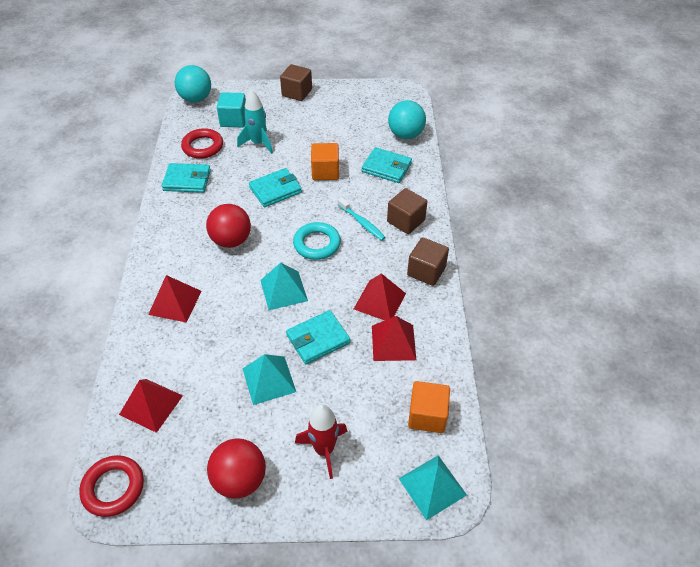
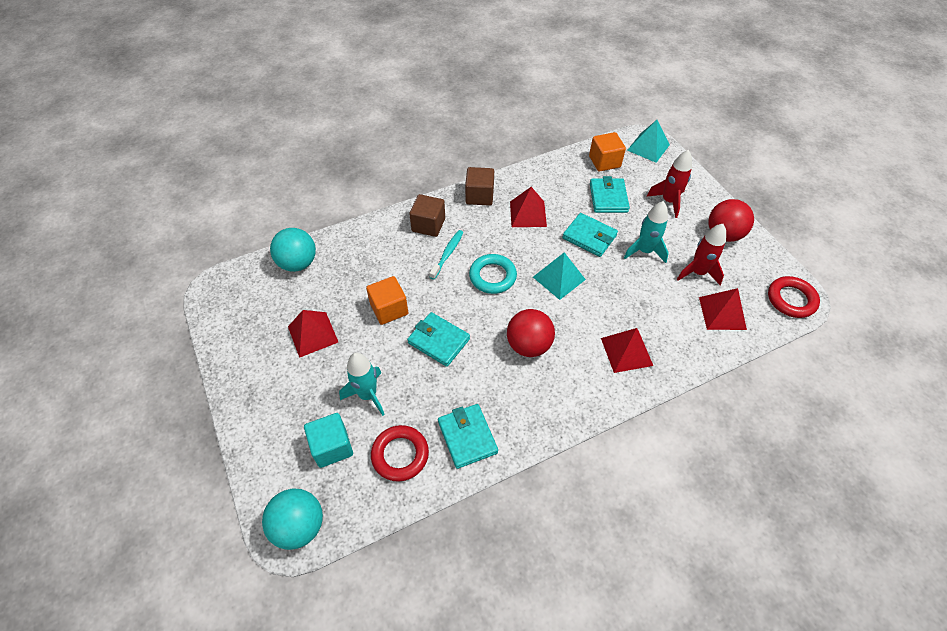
camera: 115 degrees left, 5 degrees up
(210, 414) = (698, 272): none -> red rocket
(269, 380) = (644, 251): turquoise pyramid -> turquoise rocket
(297, 93) = (247, 400): brown cube -> none
(386, 168) = (360, 261): turquoise wallet -> turquoise wallet (608, 198)
(393, 342) = (560, 194): red pyramid -> red pyramid (313, 334)

